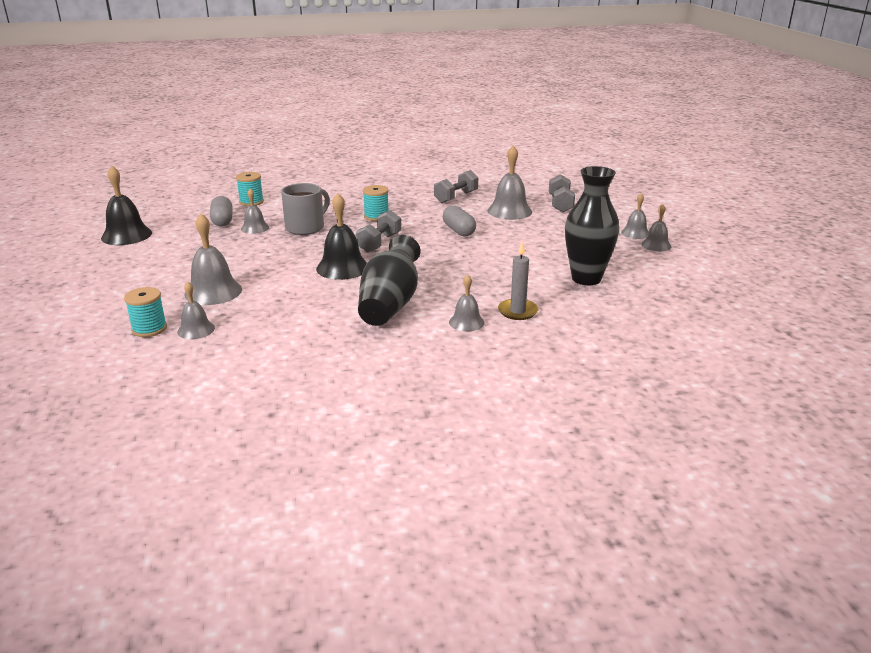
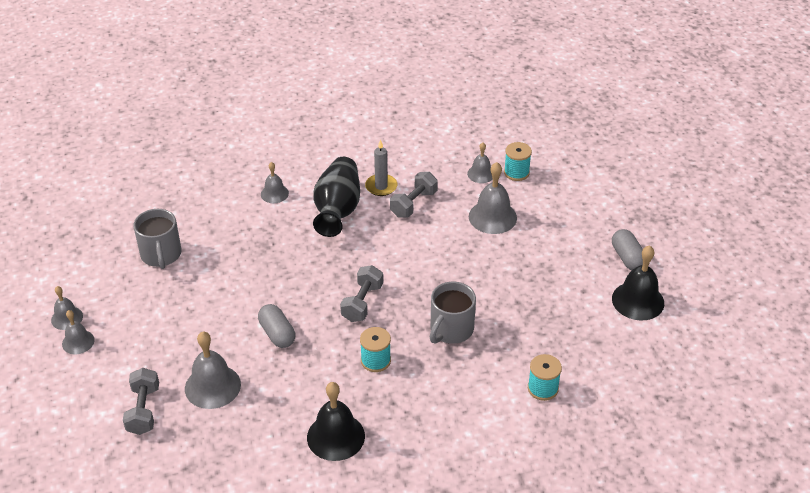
camera: 175 degrees right, 15 degrees up
(222, 221) = (552, 338): grey capsule -> grey capsule (627, 258)
(255, 228) = (507, 325): grey bell -> none
(342, 268) = (390, 258): black bell -> black bell (336, 436)
(456, 197) = (279, 421): grey dumbbell -> grey dumbbell (413, 204)
(517, 311) = (232, 208): grey candle -> grey candle (381, 186)
(586, 279) = (161, 255): black vase -> grey mug

